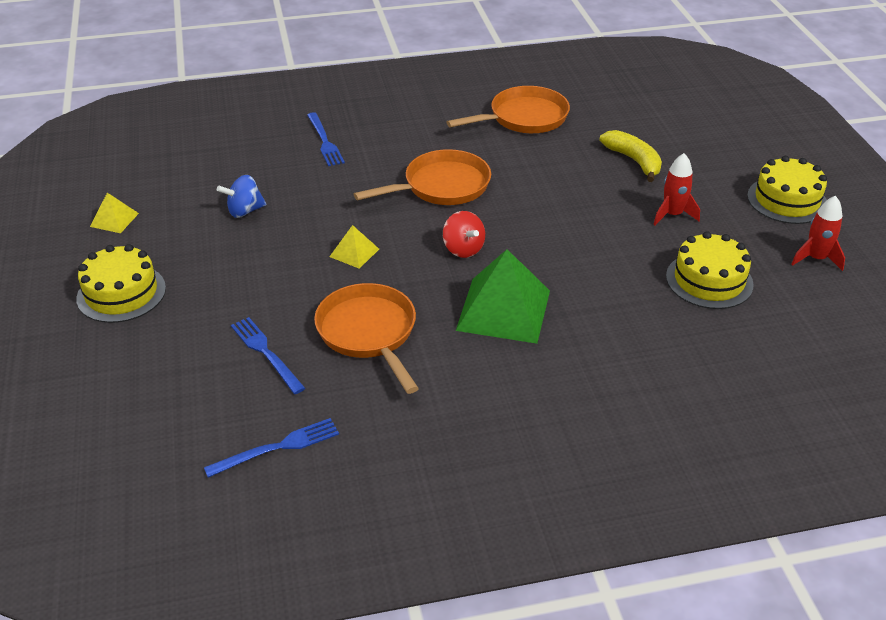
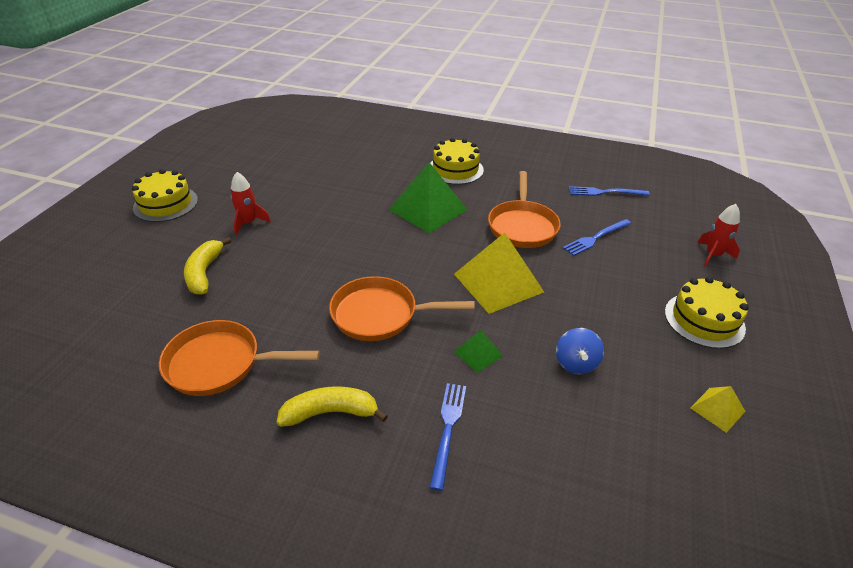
camera: 150 degrees left, 0 degrees up
(244, 211) = (576, 363): blue spinning top -> blue spinning top turned 90 degrees clockwise
(266, 353) = (596, 238): blue fork -> blue fork turned 60 degrees clockwise
(333, 189) = (478, 353): none -> green pyramid
(354, 252) = (498, 283): yellow pyramid -> yellow pyramid, size x2.09
(414, 122) = (330, 413): none -> yellow banana
(463, 249) = (415, 254): red spinning top -> none
(709, 280) = (292, 182): yellow cake -> yellow cake (455, 169)
(816, 258) = (218, 171): red rocket -> red rocket (713, 255)

